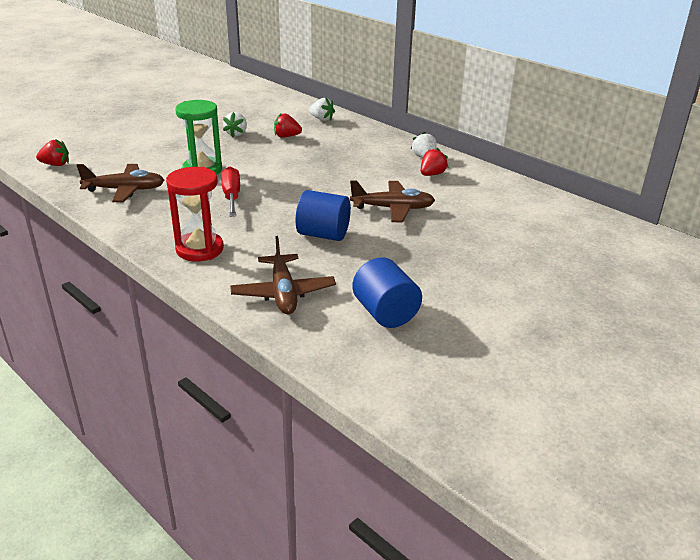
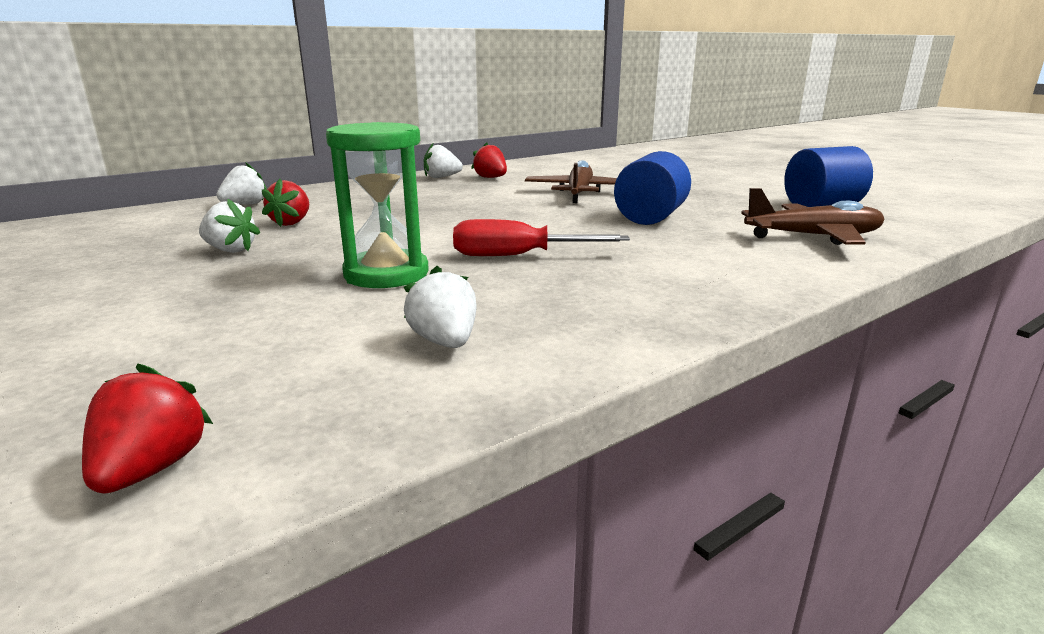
camera: 80 degrees left, 10 degrees down
(125, 190) = (445, 342): brown plane -> white strawberry
(199, 249) = (715, 275): red hourglass -> none

